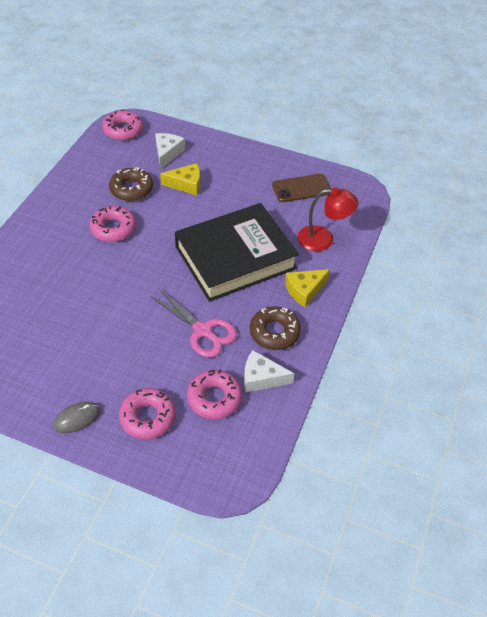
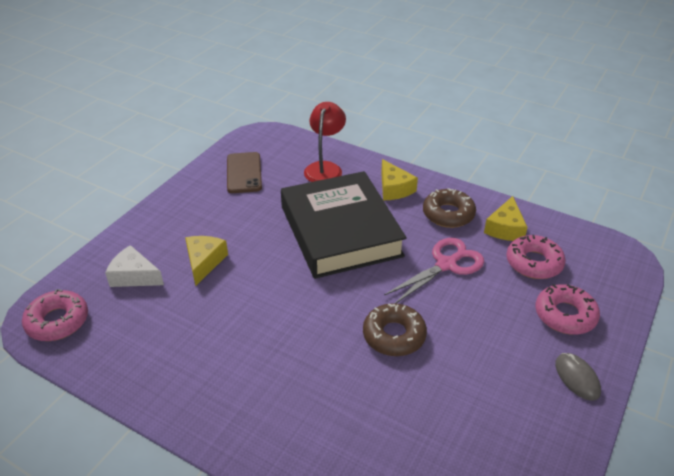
camera: 80 degrees left, 10 degrees down
(113, 228) = (267, 337): pink donut -> none
(131, 189) = (194, 316): brown donut -> brown donut (394, 335)
(261, 378) = (505, 228): white cheese -> yellow cheese

